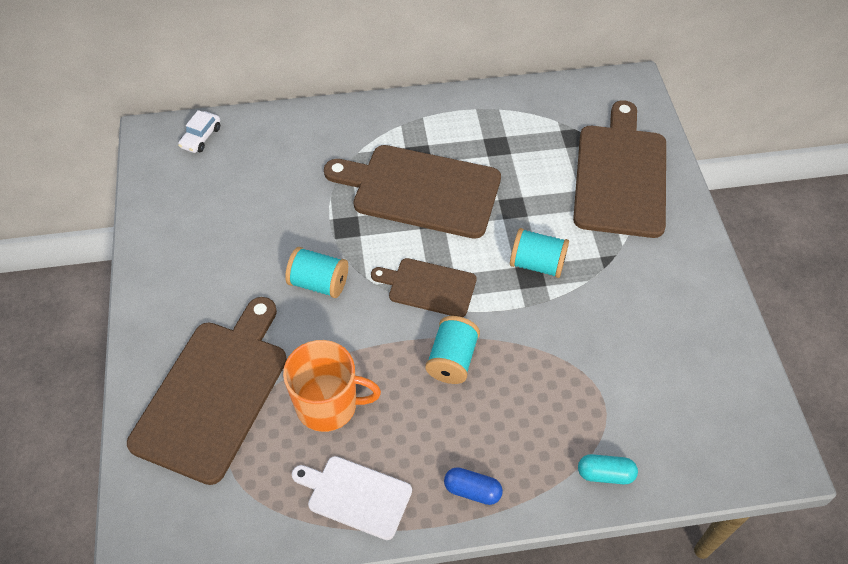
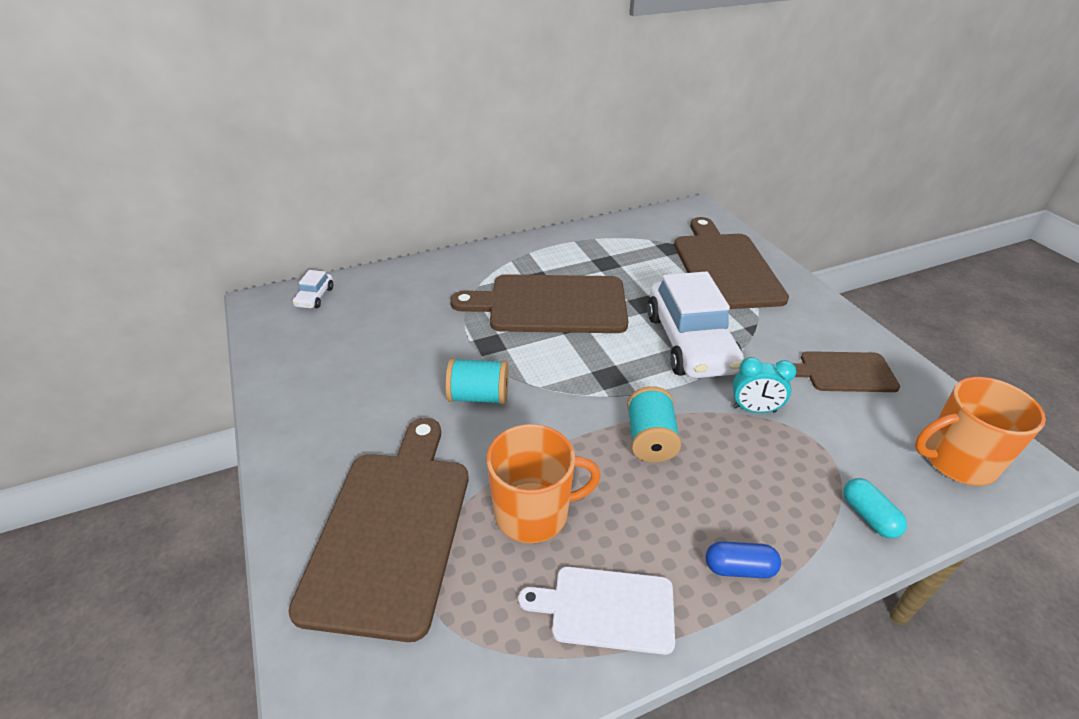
camera: 15 degrees left, 15 degrees down
(428, 287) = (595, 380): brown cutting board -> brown cutting board (844, 372)
(537, 264) = (690, 343): turquoise spool -> white car
(561, 350) = (754, 409): none -> turquoise clock
(605, 474) = (868, 516): turquoise capsule -> turquoise capsule turned 75 degrees clockwise
(720, 443) = (957, 461): none -> orange mug

